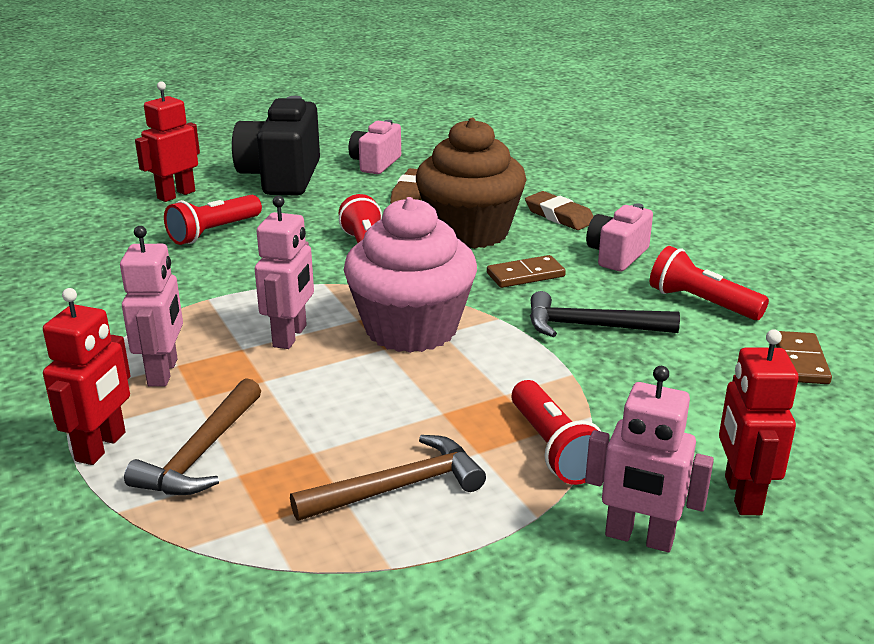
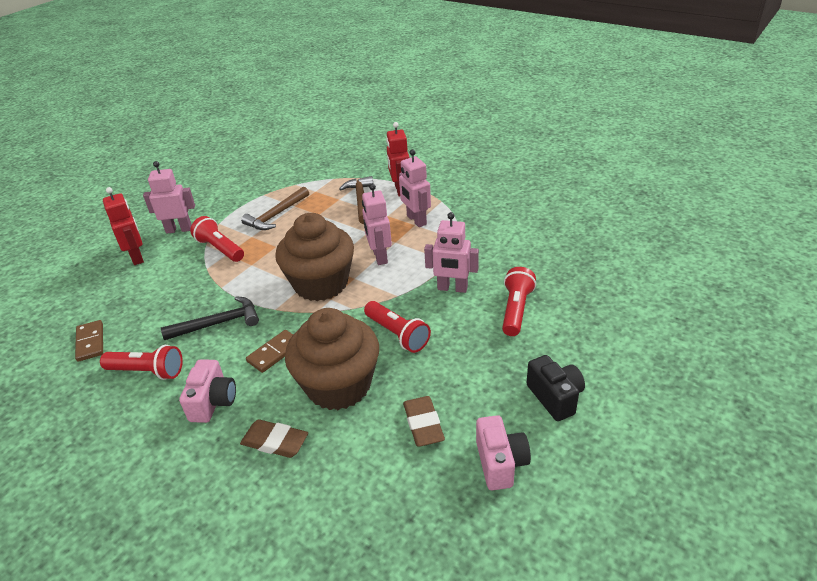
camera: 155 degrees right, 10 degrees up
(176, 195) = (600, 337): red robot -> none
(249, 270) = (452, 288): none -> pink robot
(281, 177) = (555, 397): black camera -> black camera, size x0.57
(411, 329) = (321, 284): pink cupcake -> brown cupcake

